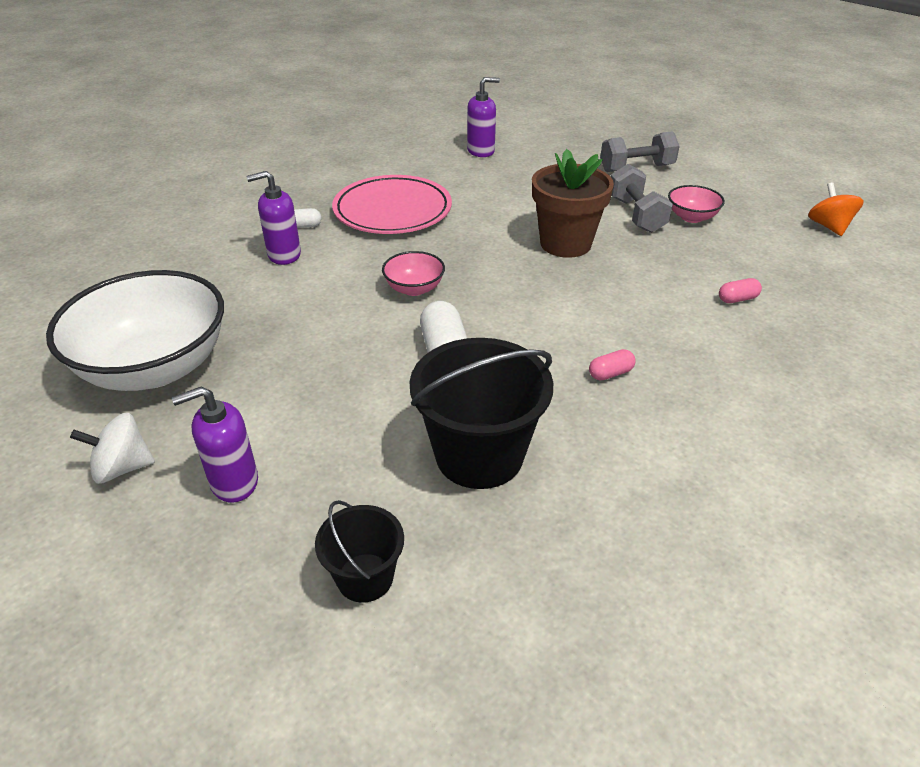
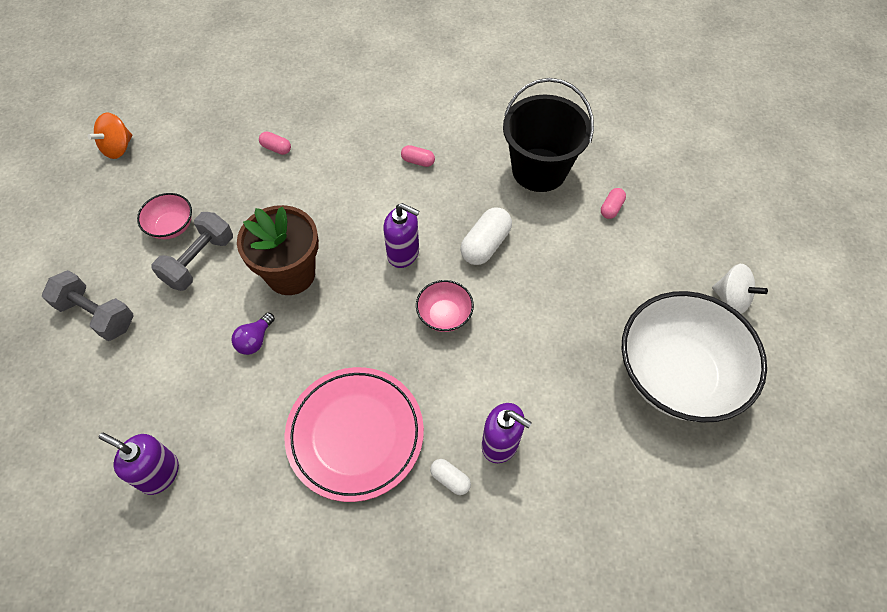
camera: 135 degrees left, 20 degrees up
(234, 482) = (674, 244): purple soap dispenser -> purple soap dispenser (403, 253)
(348, 472) = (611, 208): none -> pink capsule
(365, 577) = (644, 155): black bucket -> none
(526, 208) = (255, 340): none -> purple light bulb

